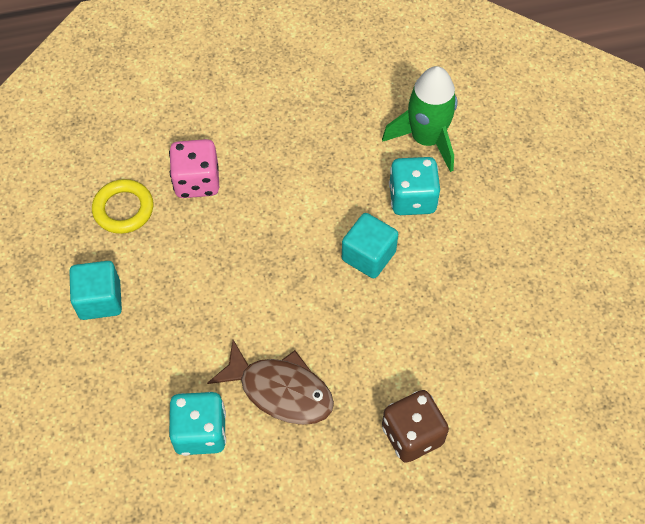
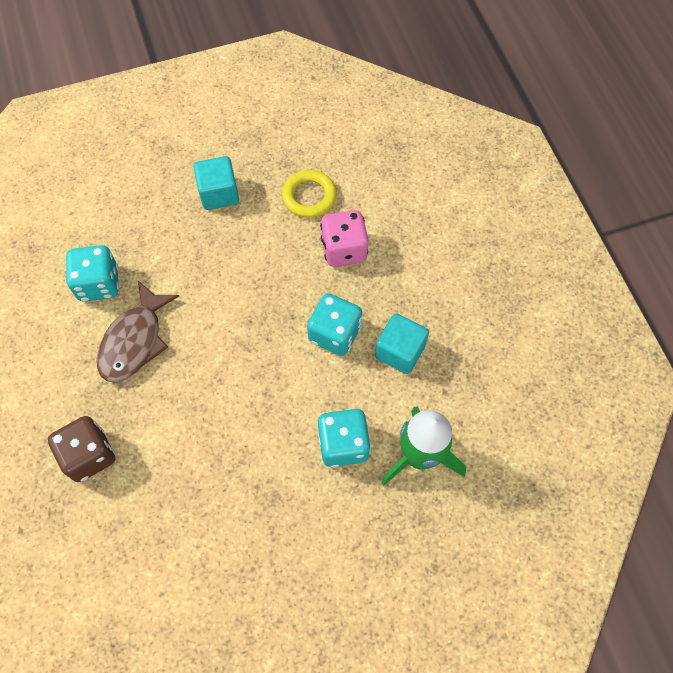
camera: 85 degrees right, 5 degrees up
(294, 197) = (335, 334): none -> turquoise dice
(368, 256) = (274, 406): turquoise cube -> turquoise cube (400, 351)

